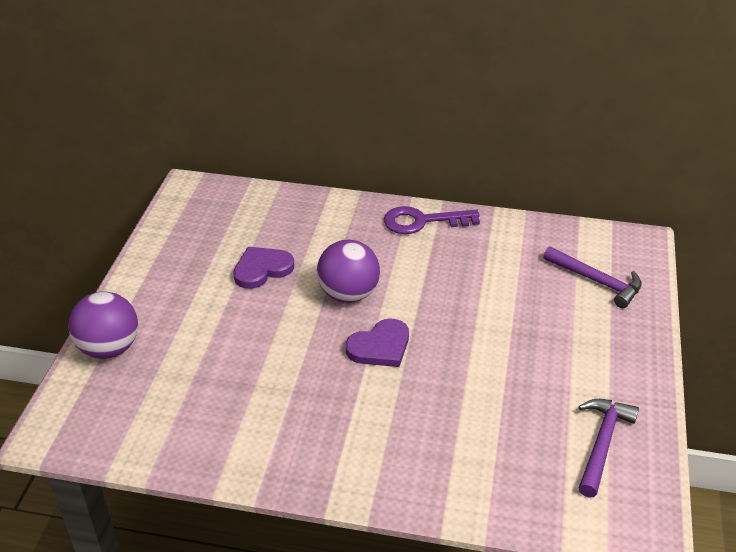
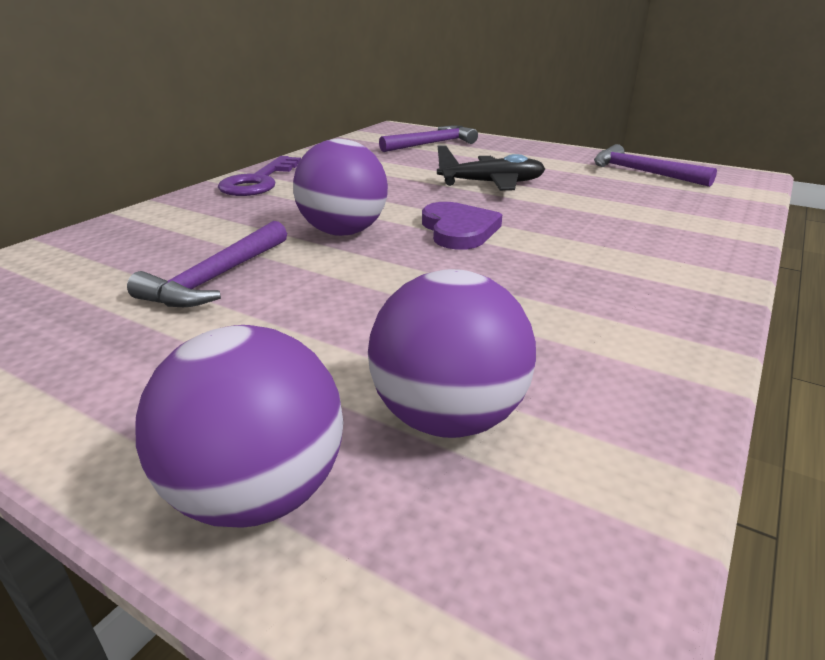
camera: 70 degrees left, 10 degrees down
(165, 388) = (448, 417): none -> purple ball
(262, 269) = (217, 278): purple heart -> purple hammer
(496, 344) = (492, 183): none -> black plane

